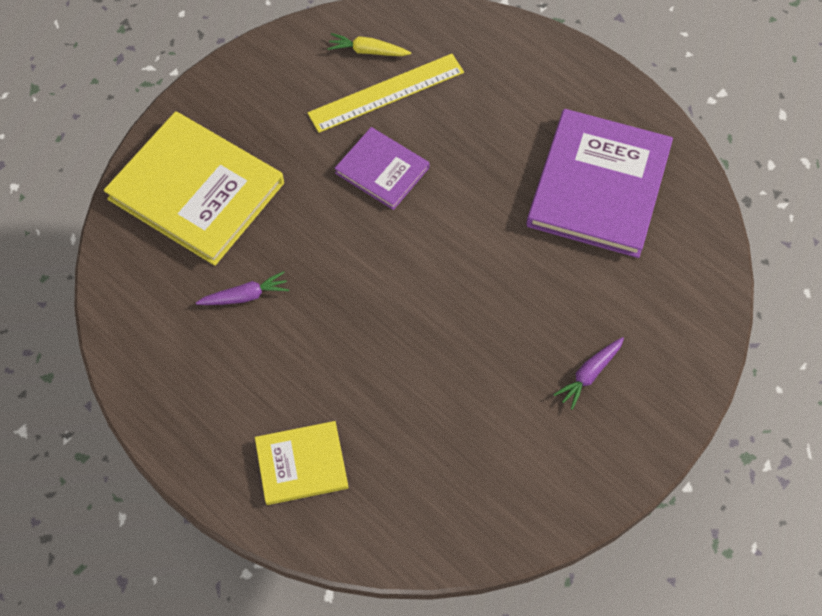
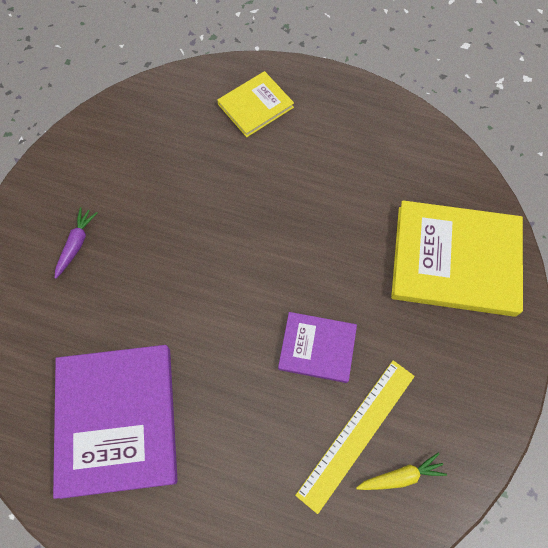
camera: 155 degrees right, 5 degrees up
(245, 296) = (361, 195): purple carrot -> none

